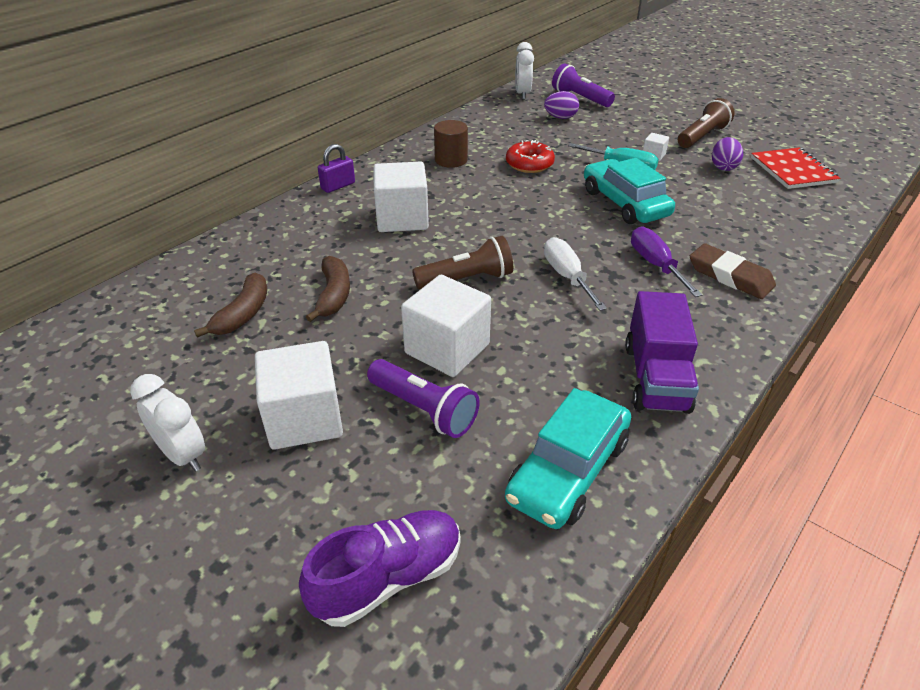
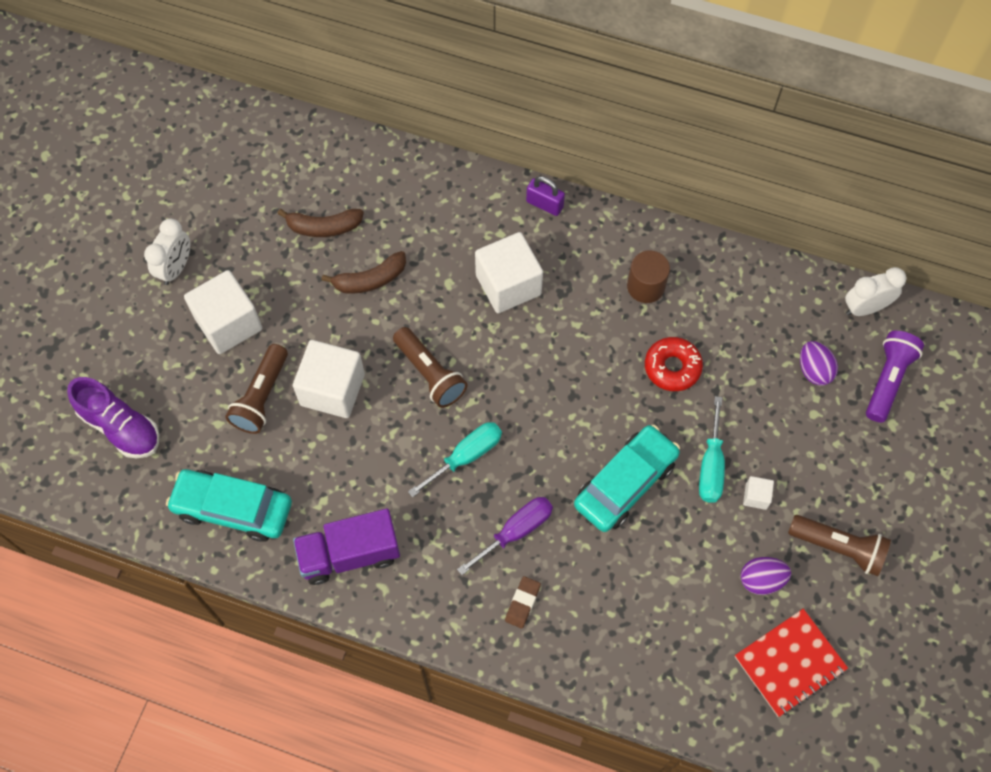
camera: 70 degrees right, 25 degrees up
(424, 409) = (261, 397): purple flashlight -> brown flashlight
(567, 276) = (466, 456): white screwdriver -> turquoise screwdriver
(730, 276) = (522, 603): brown eraser -> brown eraser, size x0.59

